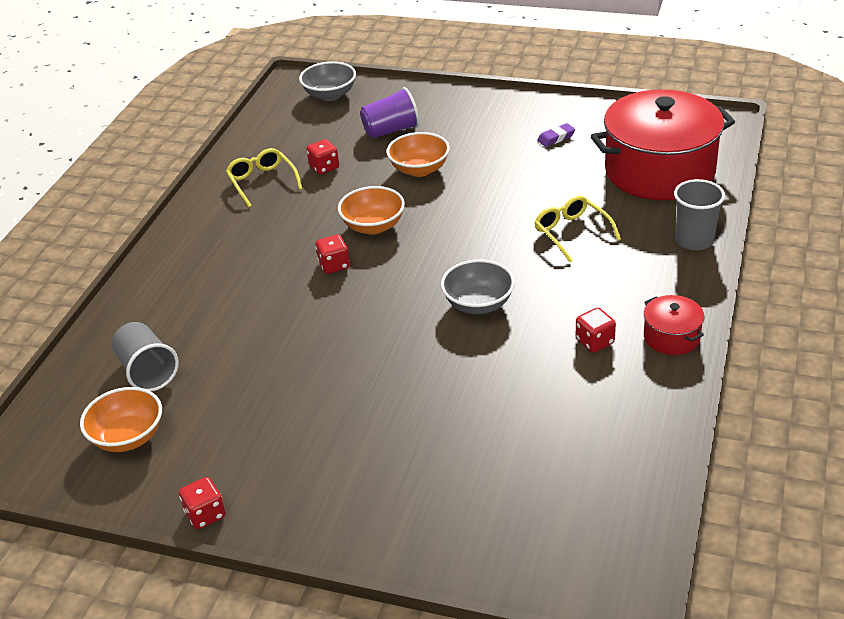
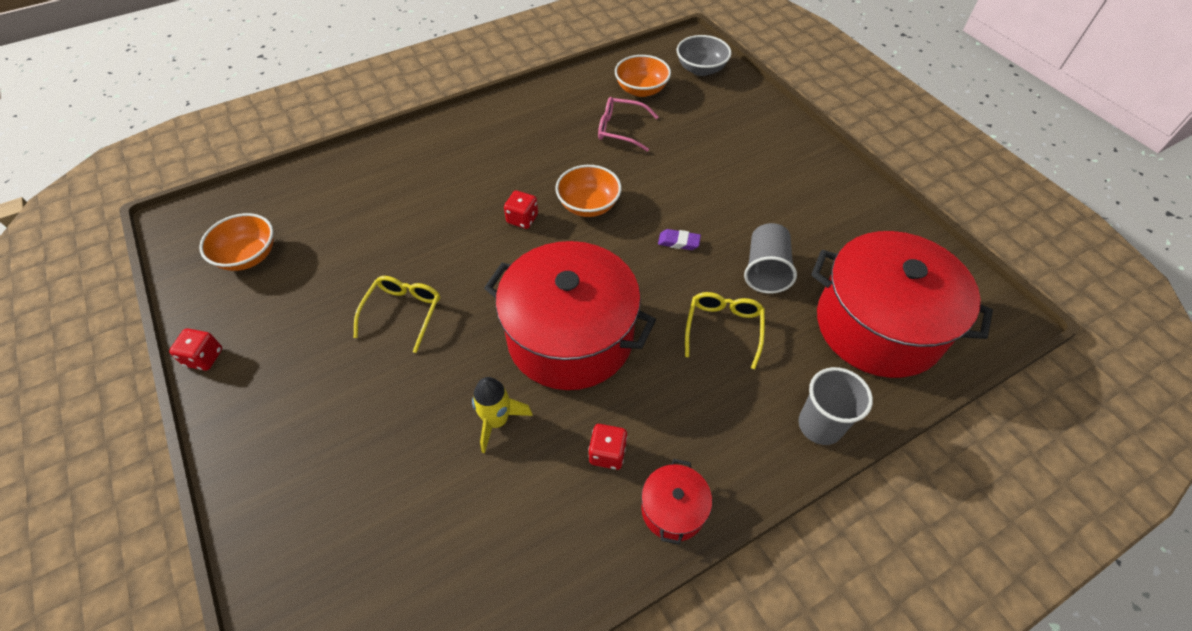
camera: 40 degrees right, 15 degrees up
(147, 371) = (319, 214): grey cup -> grey cup (765, 270)
(262, 181) = (567, 113): yellow glasses -> yellow glasses (403, 312)
(324, 167) = (620, 129): red dice -> pink glasses
(391, 130) = (705, 129): purple cup -> none
(419, 169) = (682, 178): orange bowl -> orange bowl (641, 90)
(478, 304) = (570, 337): grey bowl -> red pot
(499, 379) = (497, 421): none -> yellow rocket
(556, 138) = (826, 225): purple eraser -> purple eraser (678, 242)

